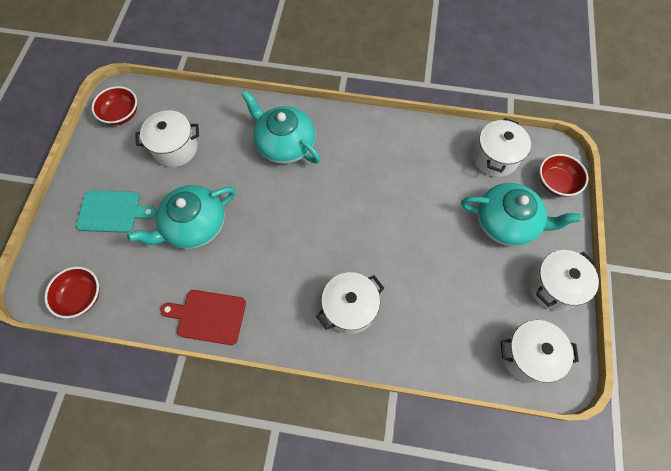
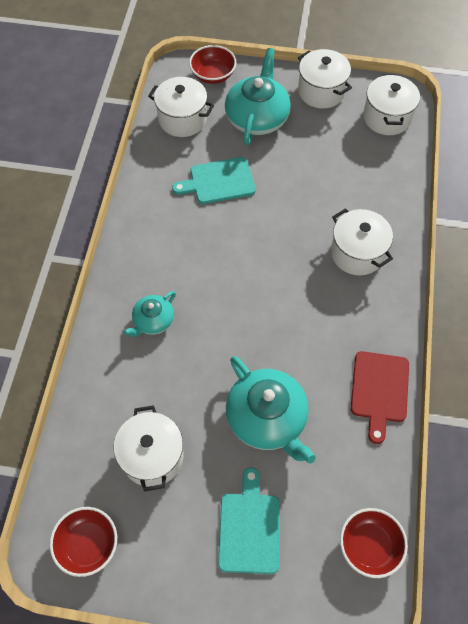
camera: 90 degrees left, 5 degrees down
(284, 144) = (153, 321): turquoise teapot -> turquoise teapot, size x0.55
(425, 189) = (219, 181): none -> turquoise cutting board

